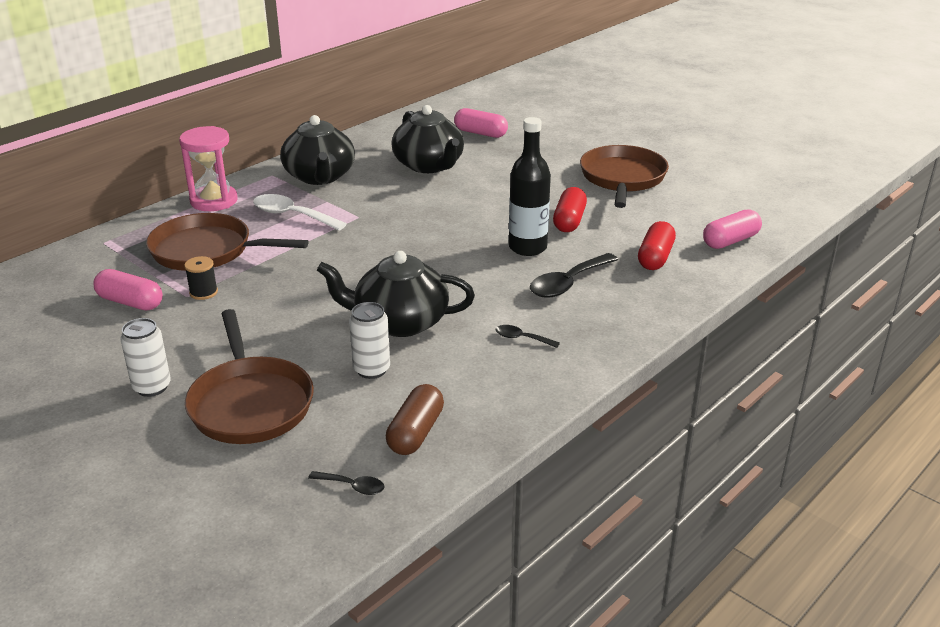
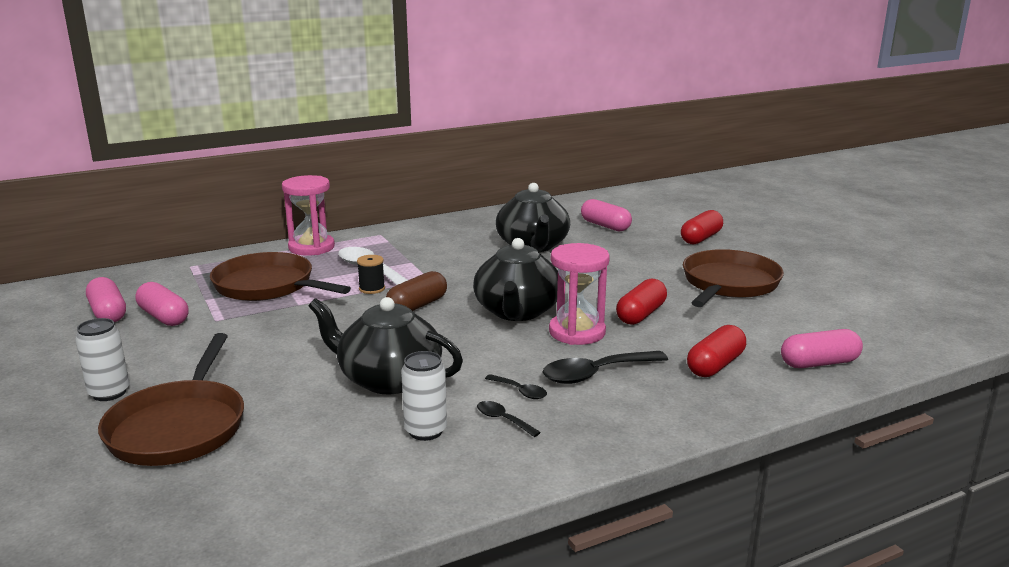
camera: 20 degrees right, 10 degrees down
(67, 309) = (108, 313): none -> pink capsule
(203, 292) = (232, 320): black spool -> black spool (372, 289)
(320, 176) = (422, 241): black teapot -> black teapot (517, 311)
(352, 486) = (198, 535): black spoon -> black spoon (520, 391)
(371, 370) = (322, 419): white can -> white can (425, 431)
(415, 433) = (311, 493): brown capsule -> brown capsule (417, 306)
(527, 247) = (577, 332): black bottle -> pink hourglass
(572, 134) = (701, 238): none -> red capsule

